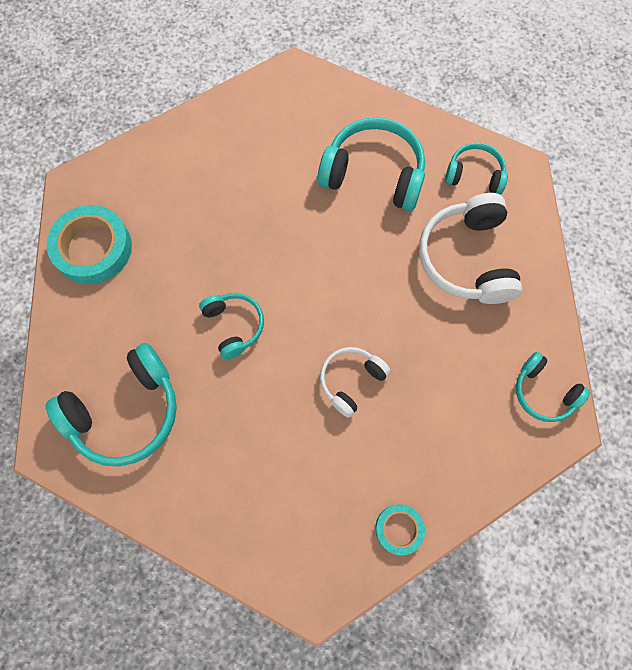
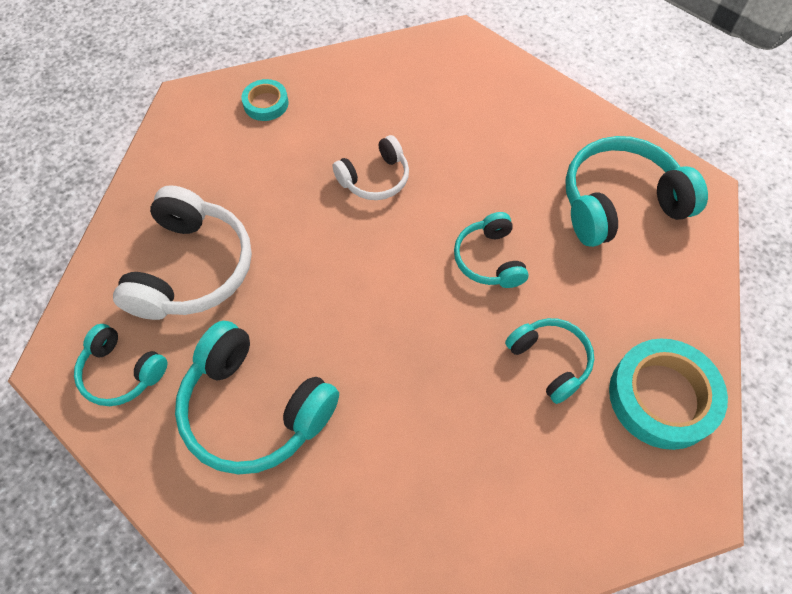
camera: 165 degrees left, 10 degrees down
(399, 529) = (373, 63): turquoise tape -> turquoise tape (266, 103)
(543, 392) = (188, 128): turquoise headphones -> turquoise headphones (550, 361)

